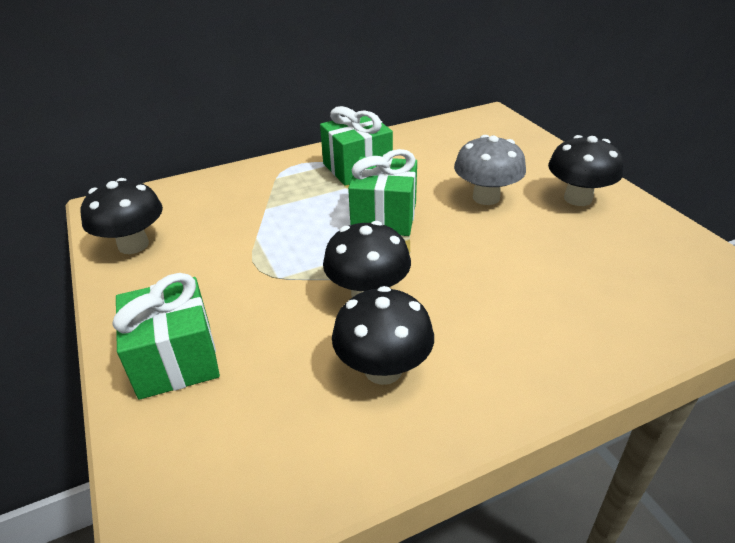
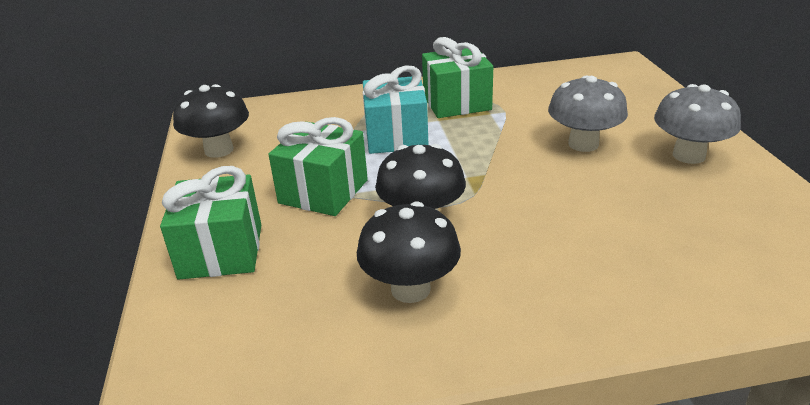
camera: 15 degrees right, 5 degrees down
(312, 209) = (396, 136): none -> turquoise gift
(384, 217) = (466, 151): green gift -> green gift (323, 191)
(578, 198) = (688, 155): black mushroom -> grey mushroom

